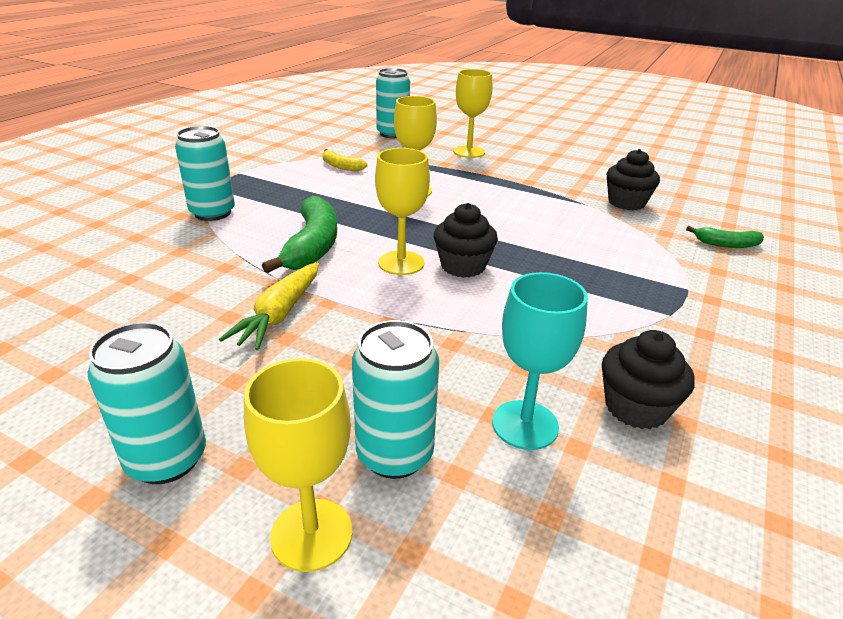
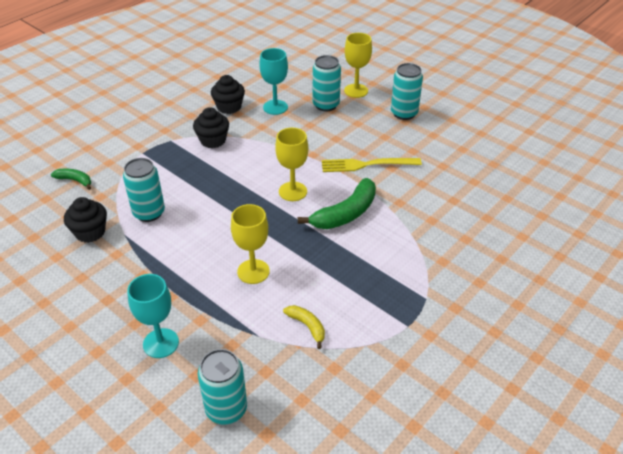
camera: 165 degrees left, 10 degrees up
(212, 213) = (419, 260): turquoise can -> turquoise can (149, 213)
(279, 314) = (366, 165): yellow carrot -> yellow fork
(312, 246) = (345, 213): green banana -> green banana turned 150 degrees counterclockwise
(463, 266) = (256, 184): black cupcake -> black cupcake (213, 140)
(469, 152) = (161, 343): yellow goblet -> turquoise goblet

